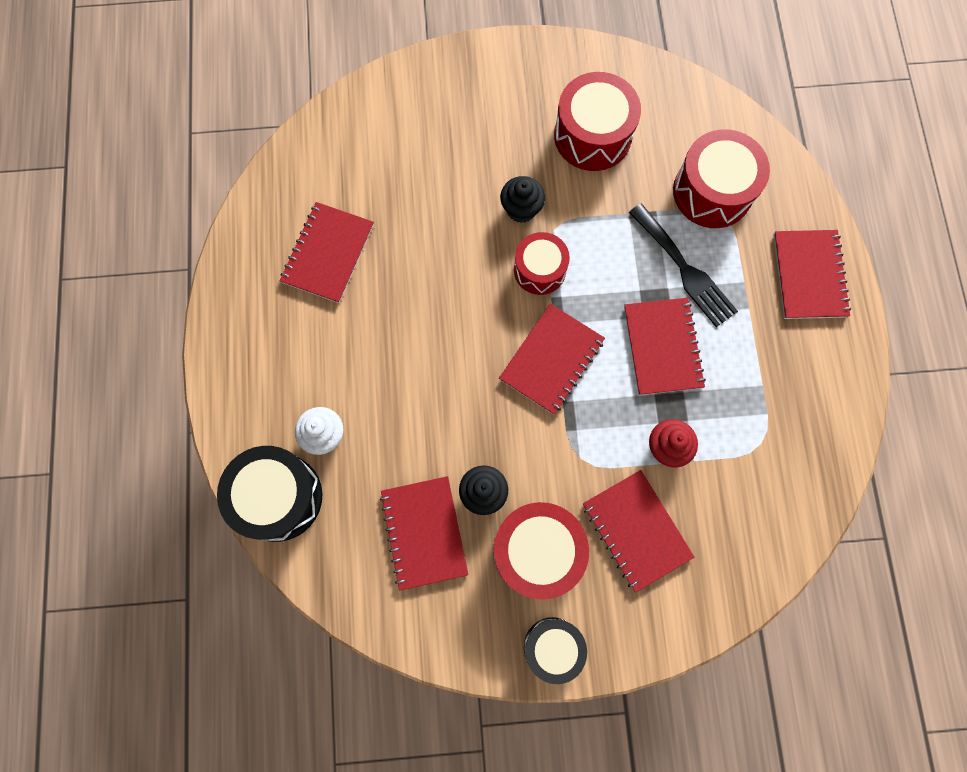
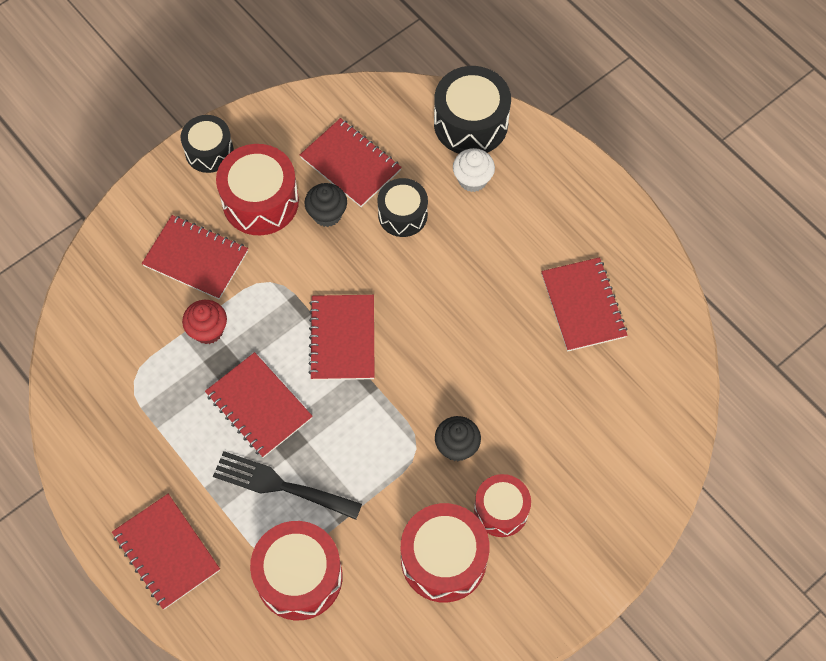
camera: 145 degrees right, 10 degrees down
(414, 443) = (402, 215): none -> black drum
(539, 270) = (403, 404): red drum -> red drum (501, 510)

